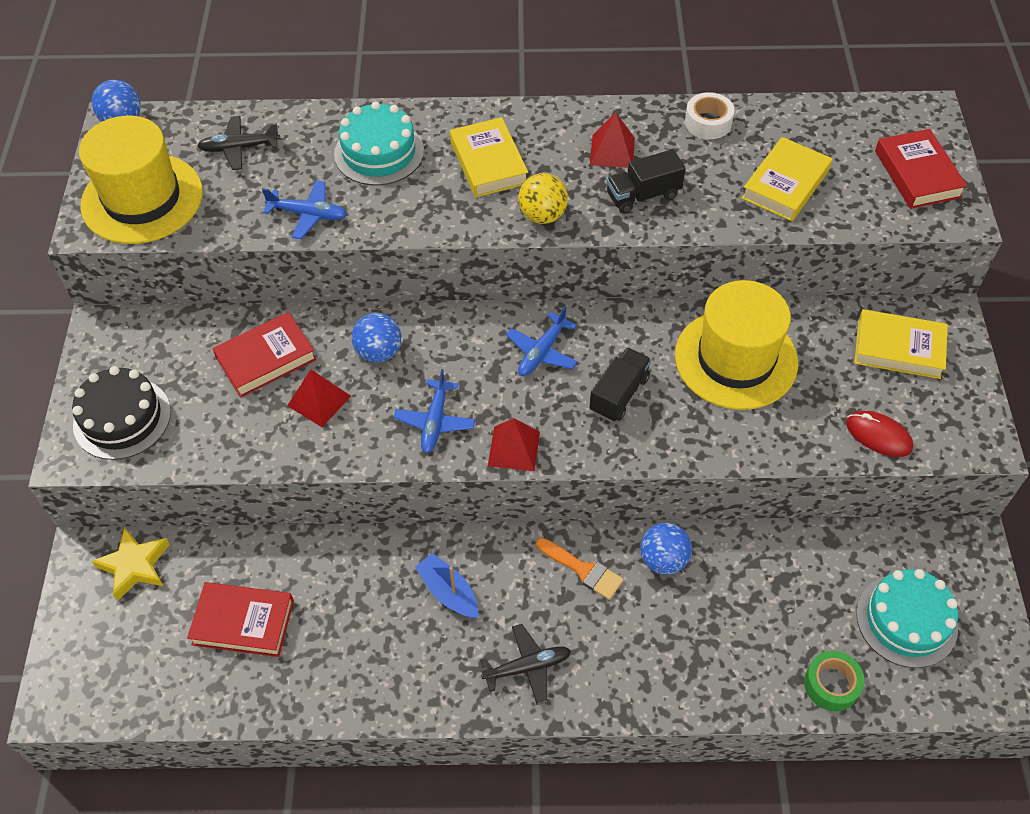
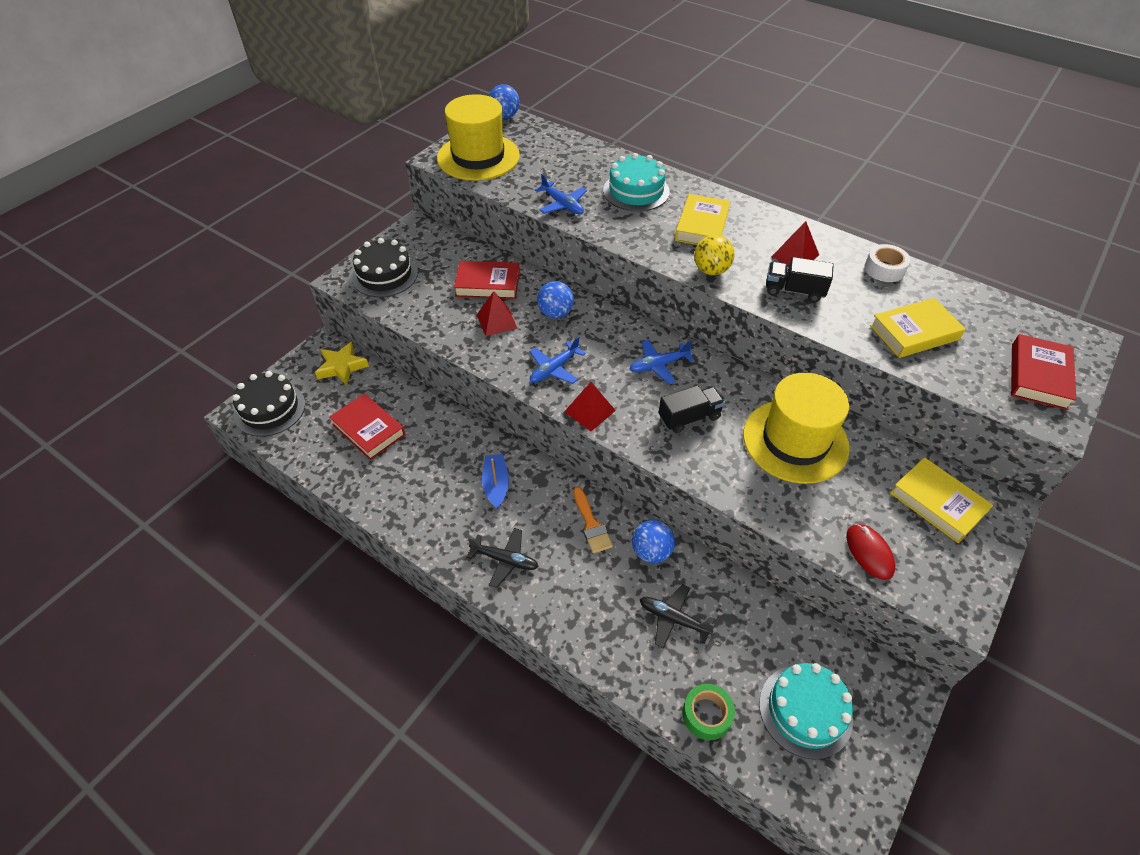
camera: 35 degrees right, 5 degrees down
(90, 676) = (270, 409): none -> black cake
(239, 148) = (555, 155): black plane -> black plane (673, 619)

